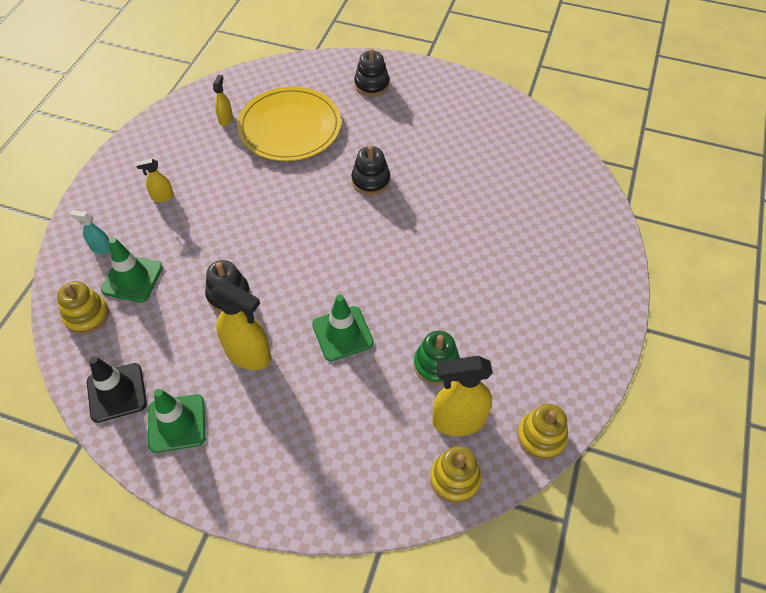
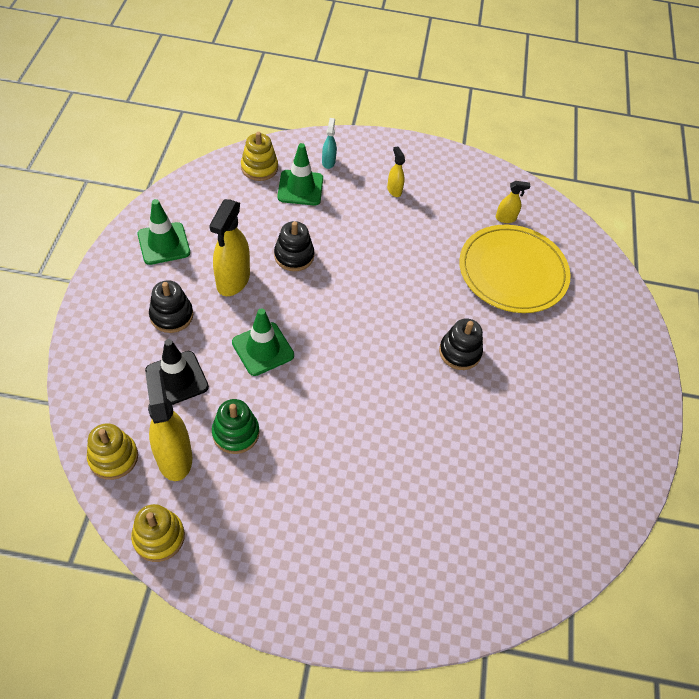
camera: 75 degrees right, 0 degrees up
(117, 392) = (189, 201): black traffic cone -> black traffic cone (177, 379)
(371, 85) = (605, 338): black stacking toy -> black stacking toy (171, 315)

